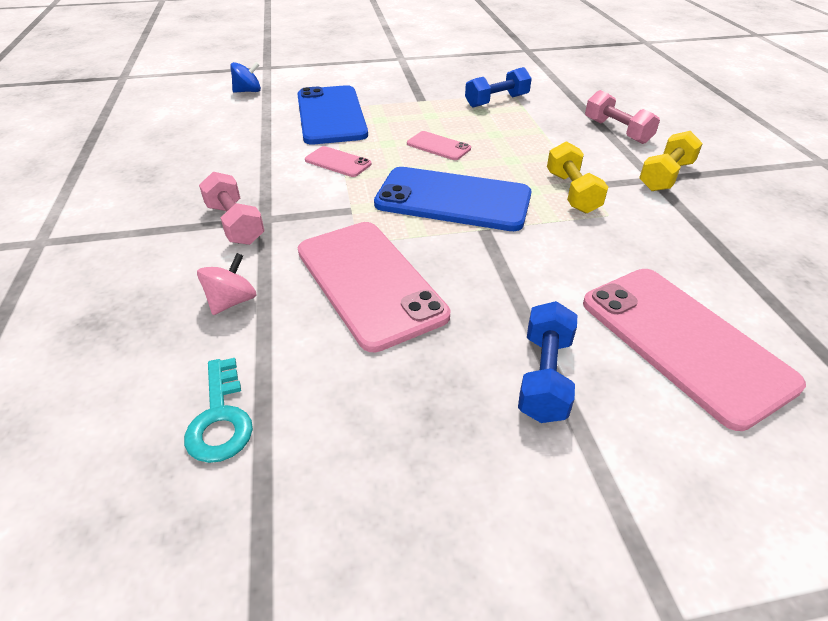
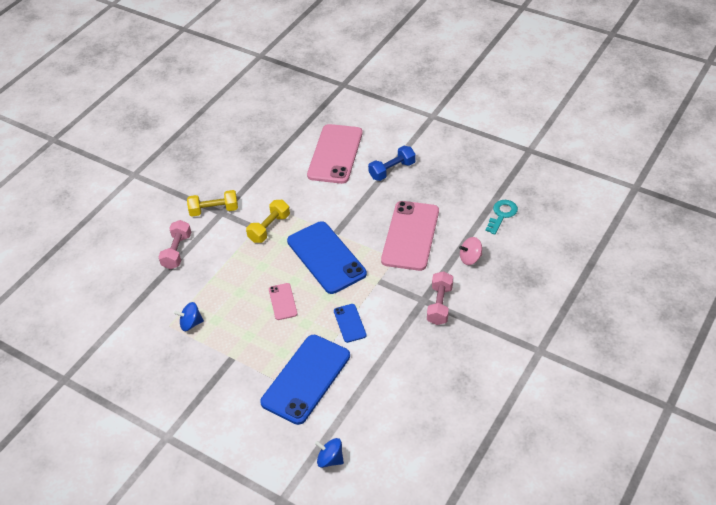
camera: 135 degrees left, 5 degrees up
(338, 162) = (349, 323): pink phone -> blue phone
(496, 101) = (191, 324): blue dumbbell -> blue spinning top

